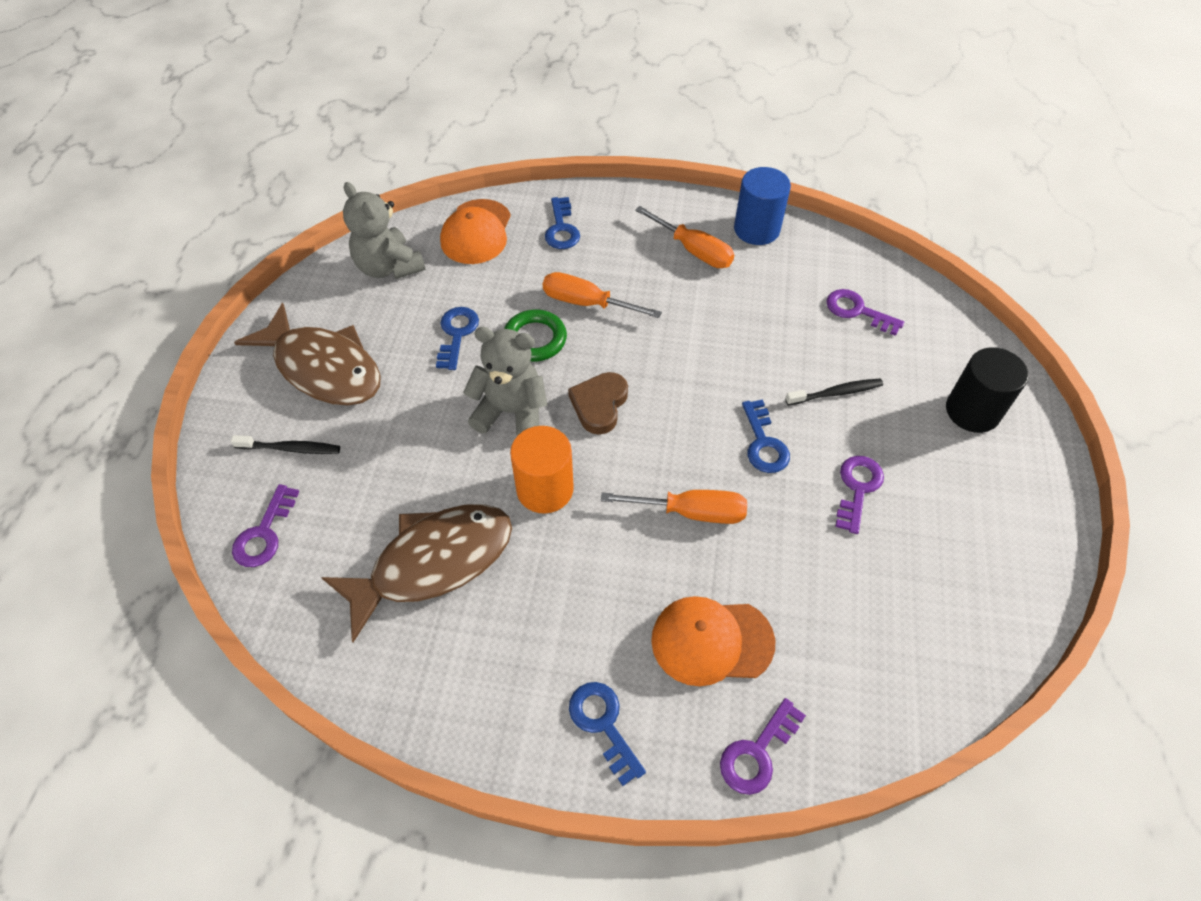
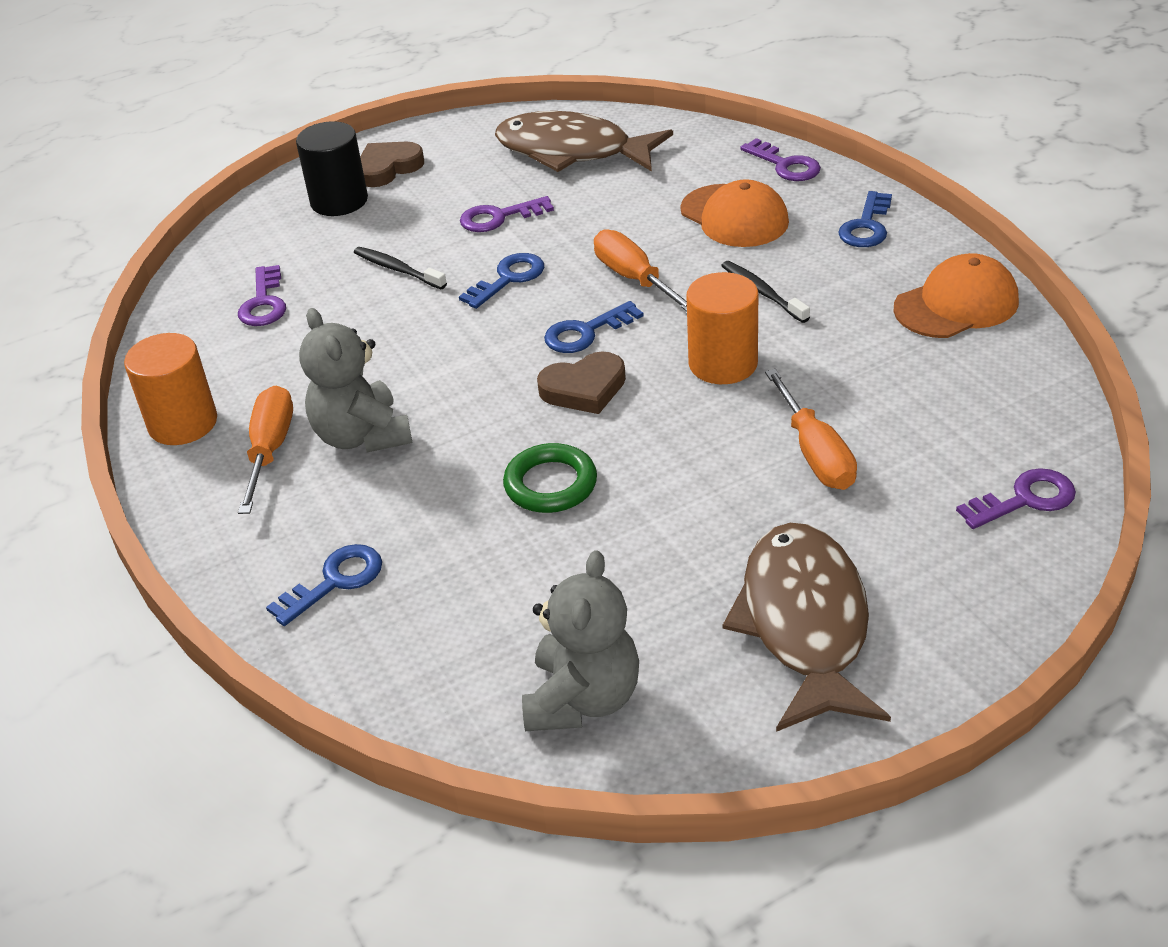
camera: 125 degrees left, 15 degrees down
(290, 448) = (927, 560): black toothbrush -> black toothbrush (762, 292)
(433, 563) = (883, 377): brown fish -> brown fish (572, 151)
(457, 334) = (617, 550): blue key -> blue key (585, 332)
(476, 232) = (423, 659): orange cap -> orange cap (956, 305)
(511, 412) = (667, 438): grey teddy bear -> grey teddy bear (362, 436)
(587, 303) = (449, 479): orange screwdriver -> orange screwdriver (815, 453)
(756, 229) = (183, 423): blue cylinder -> orange cylinder
(757, 753) = (785, 165): purple key -> purple key turned 45 degrees clockwise
(1006, 466) = (388, 168): none -> brown heart

